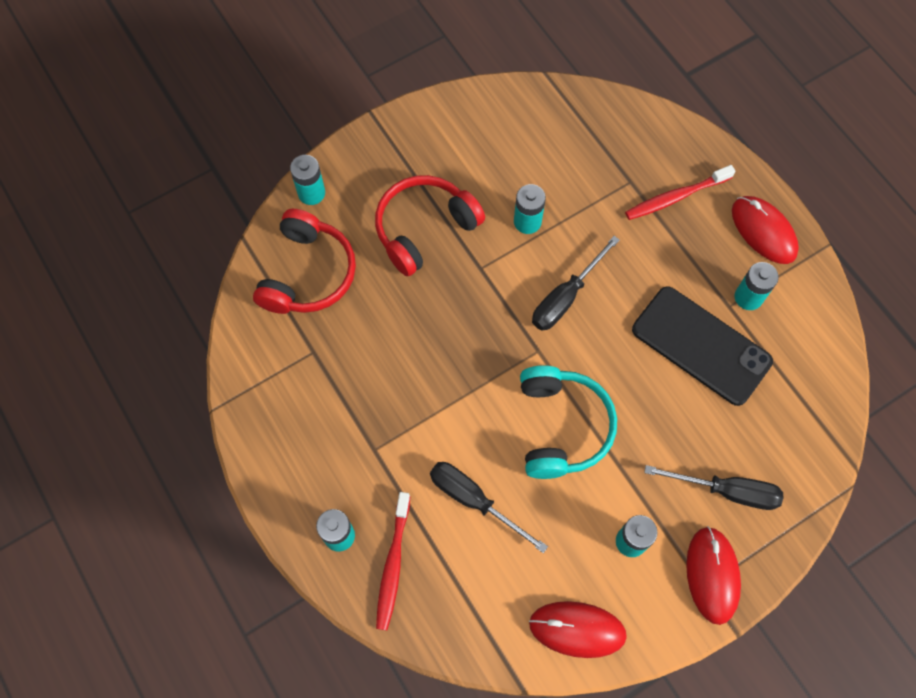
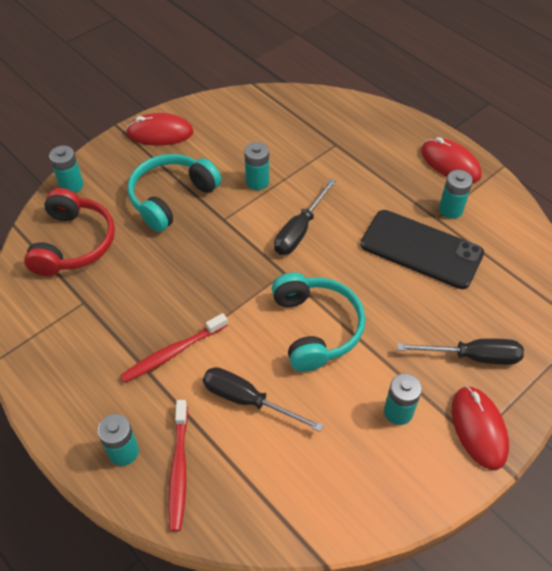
camera: 10 degrees left, 15 degrees down
(424, 229) = (171, 198): red headphones -> turquoise headphones
(577, 629) = (365, 498): red mouse -> red mouse (160, 133)
(676, 197) = (374, 150): red toothbrush -> red toothbrush (173, 352)

